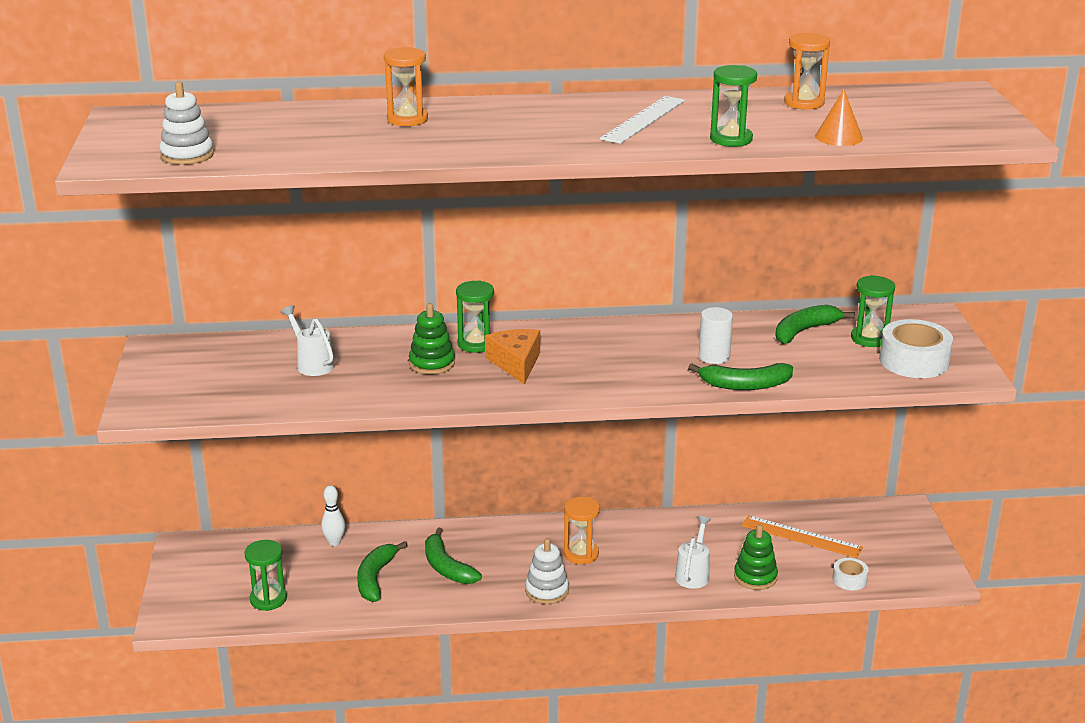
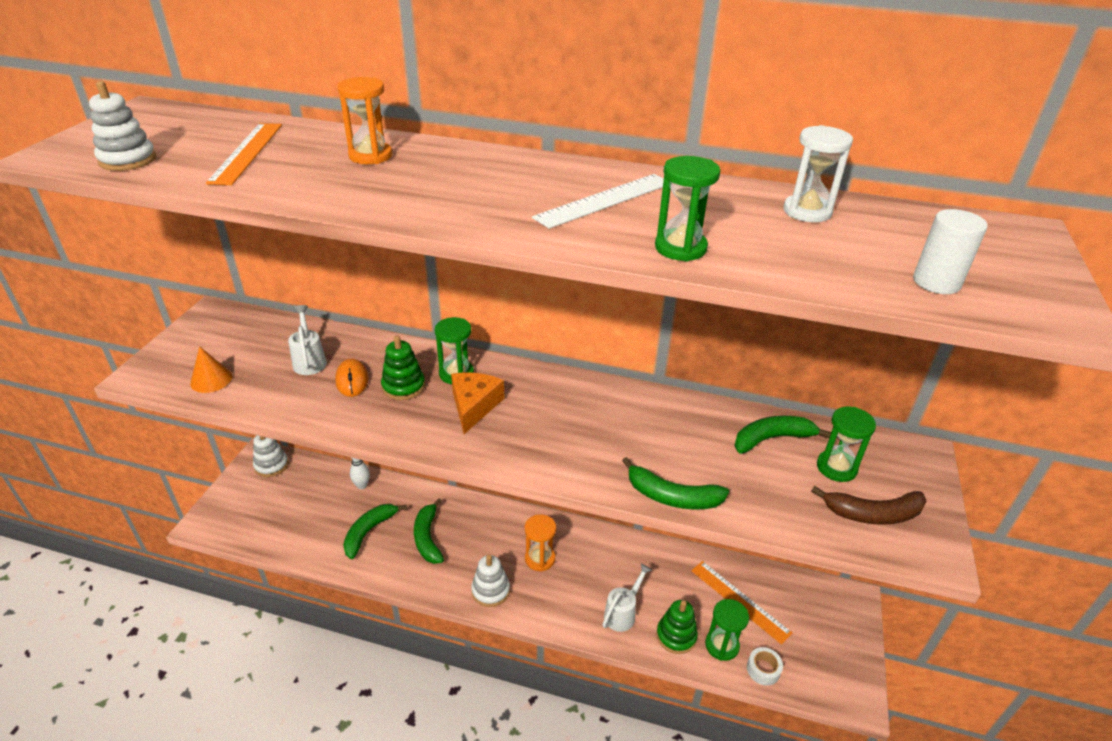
camera: 20 degrees right, 10 degrees up
(206, 550) = (271, 465): none -> white stacking toy
(268, 599) = (281, 527): green hourglass -> green hourglass (722, 645)
(289, 134) = (246, 152): none -> orange ruler
(374, 369) = (352, 380): none -> orange mouse
(714, 356) = (662, 448): white cylinder -> white cylinder (936, 282)
(804, 103) = (807, 211): orange hourglass -> white hourglass
(839, 137) = (818, 272): orange cone -> orange cone (211, 380)
(914, 361) = (872, 514): white tape -> brown banana

